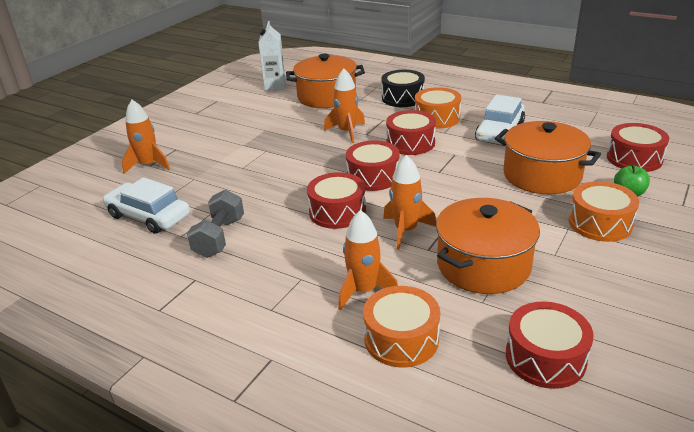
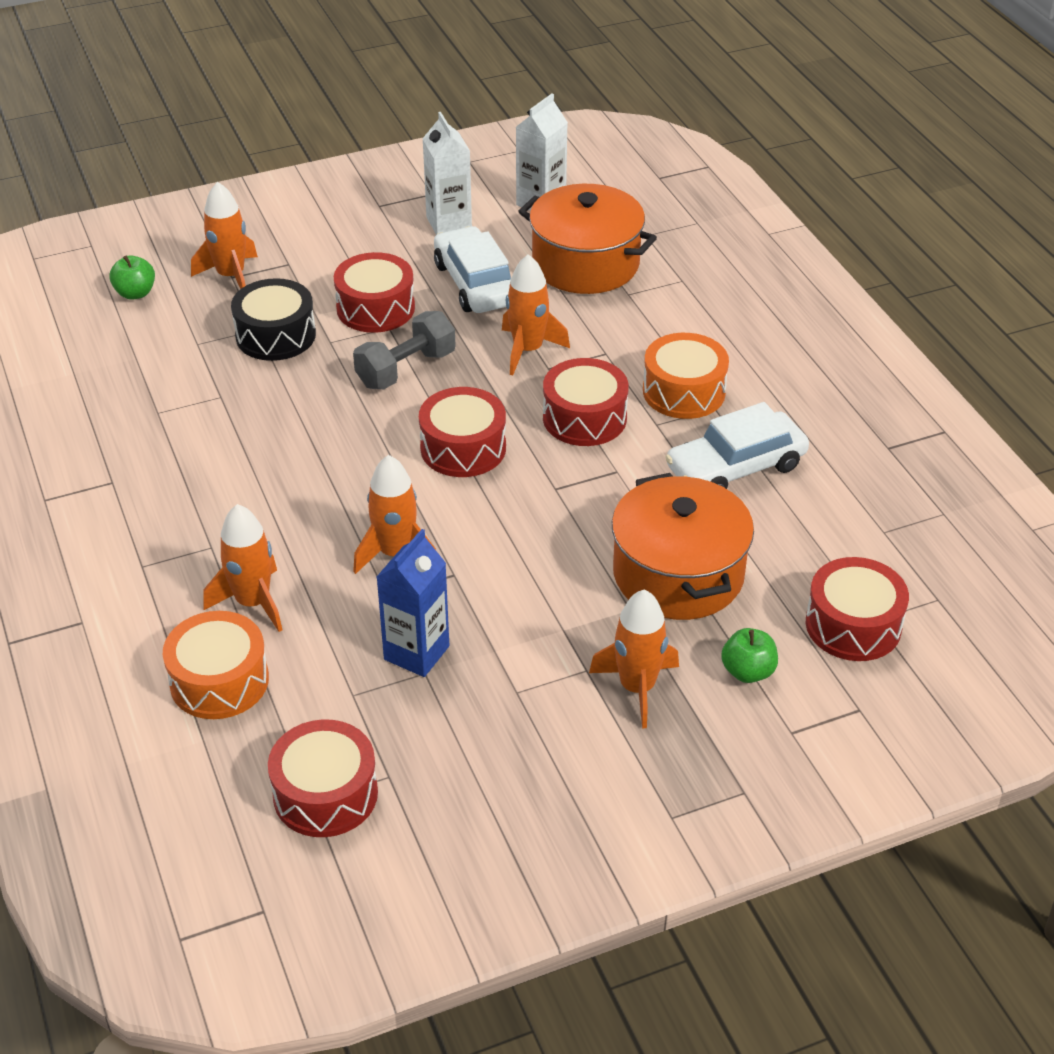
camera: 35 degrees right, 10 degrees up
(97, 193) = (135, 293): none -> green apple
(148, 216) = (153, 362): white car -> white car (475, 283)
(219, 237) = (192, 439): grey dumbbell -> grey dumbbell (406, 369)
(241, 107) = (449, 223): none -> white carton
(337, 212) = (355, 478): red drum -> red drum (375, 308)
(402, 98) = (689, 324): black drum -> black drum (275, 335)
(483, 265) = (416, 653): orange pot -> blue carton
(600, 223) = (637, 688): orange drum -> orange rocket

